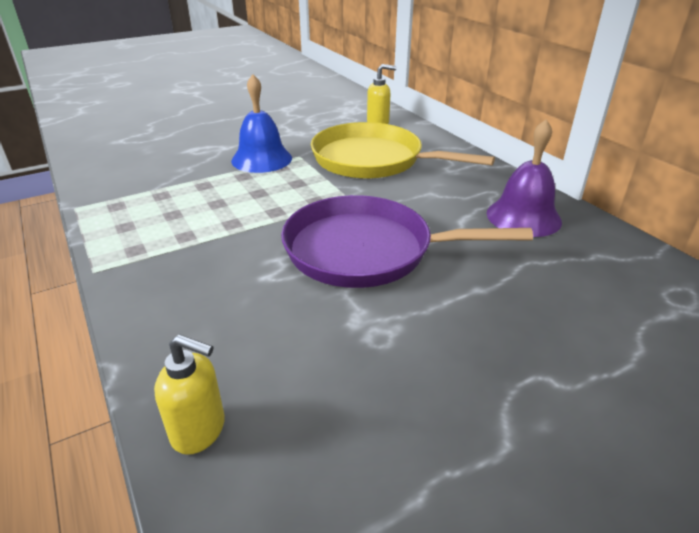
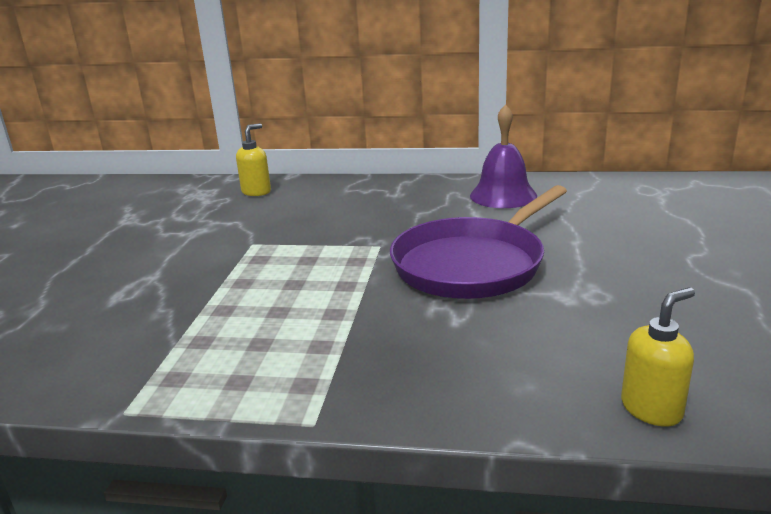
camera: 50 degrees left, 10 degrees down
(261, 159) = (222, 263): blue bell -> none
(372, 160) = (323, 216): yellow pan -> none

